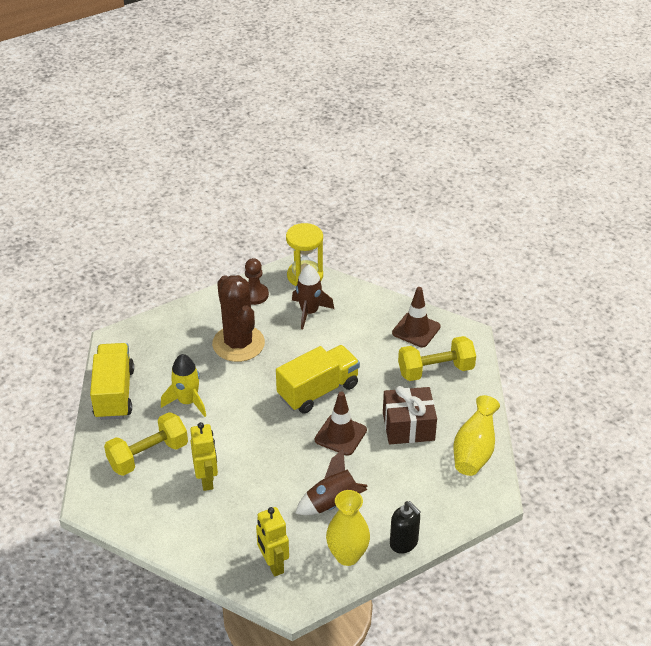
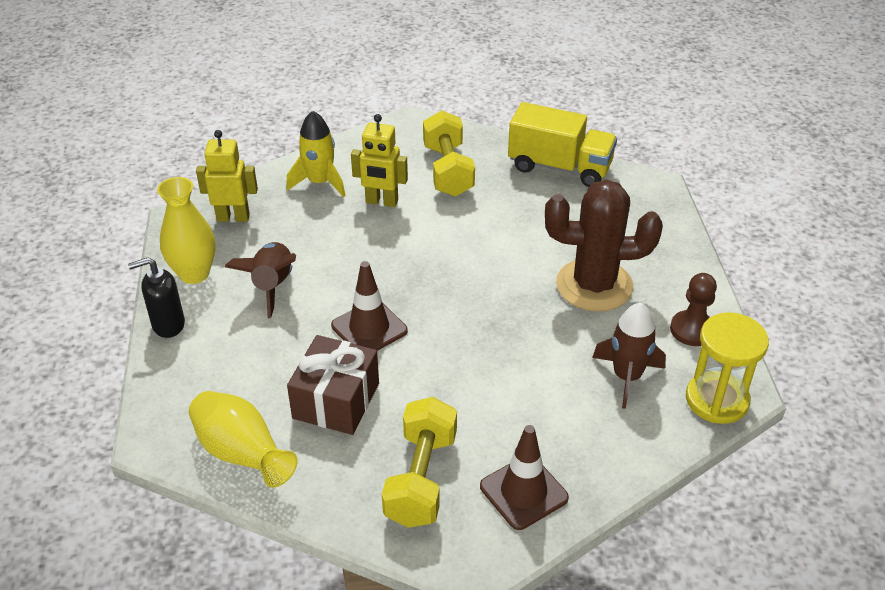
camera: 115 degrees right, 0 degrees up
(187, 402) = (512, 217): yellow rocket -> yellow rocket (320, 182)
(318, 391) = (460, 333): yellow truck -> none

